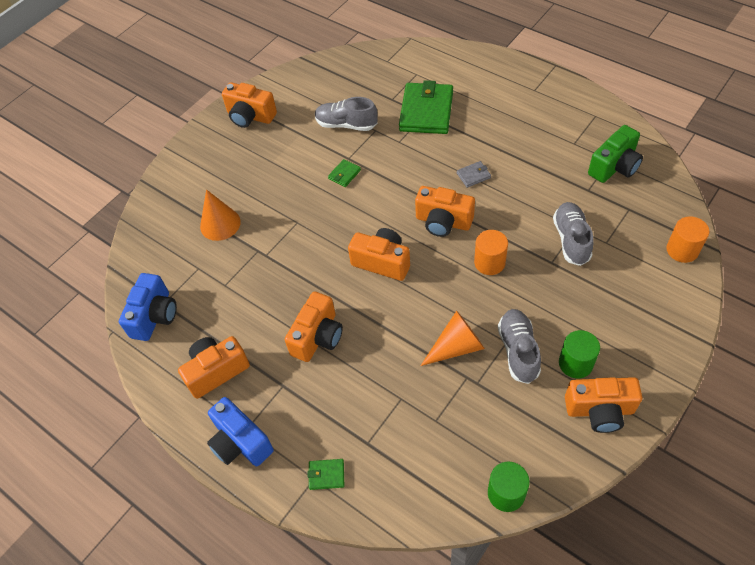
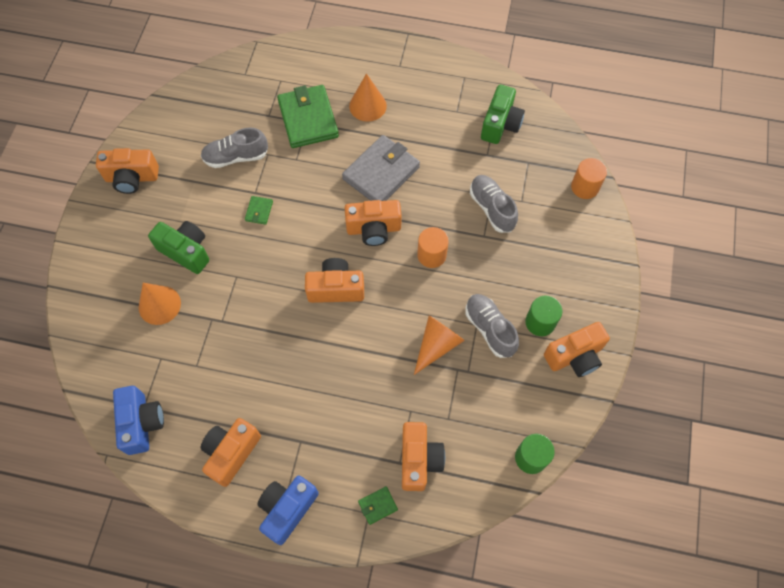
camera: 30 degrees left, 10 degrees up
(240, 442) = (287, 509): blue camera -> blue camera turned 105 degrees clockwise
(264, 188) = (186, 251): none -> green camera
(317, 337) = (310, 383): orange camera -> orange camera (419, 460)
(473, 175) = (381, 173): grey wallet -> grey wallet, size x2.34
(487, 115) = (367, 106): none -> orange cone

